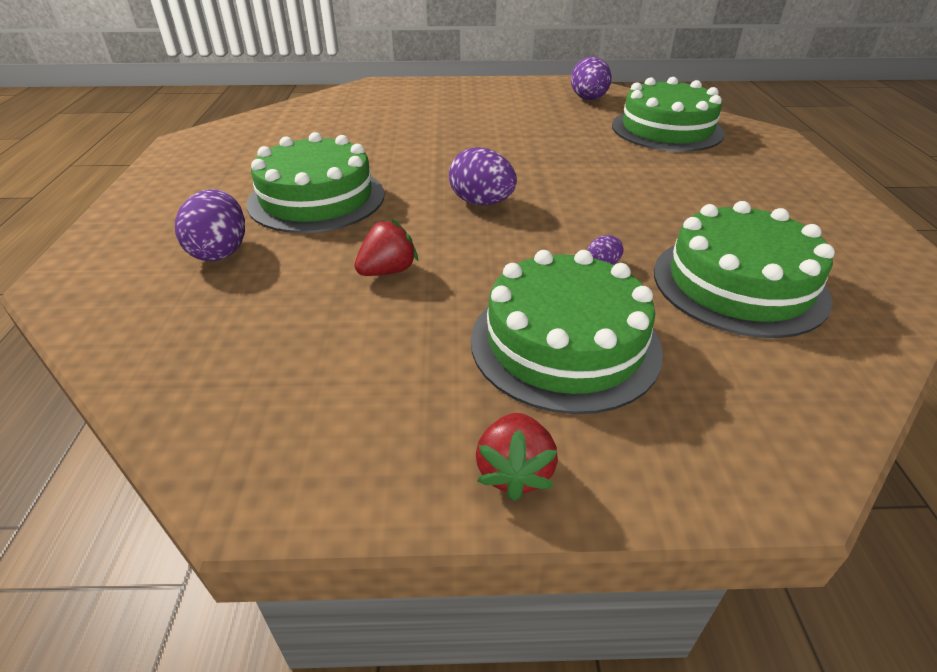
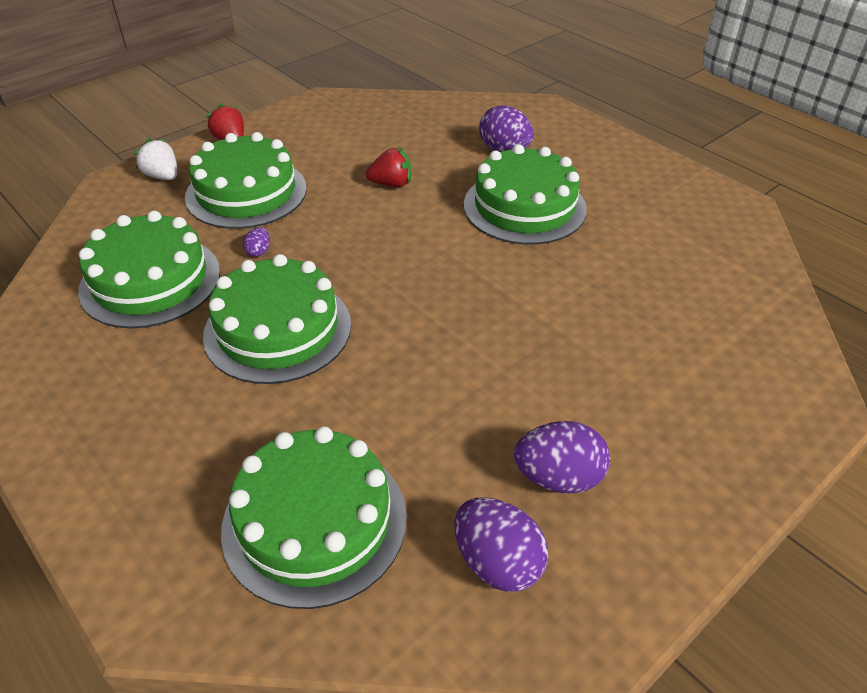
camera: 140 degrees right, 5 degrees up
(388, 271) = (391, 184): red strawberry -> red strawberry turned 105 degrees counterclockwise
(481, 203) = (401, 264): purple egg -> purple egg (558, 478)
(629, 202) = (278, 329): none -> green cake
(680, 444) = (162, 176): none -> white strawberry

